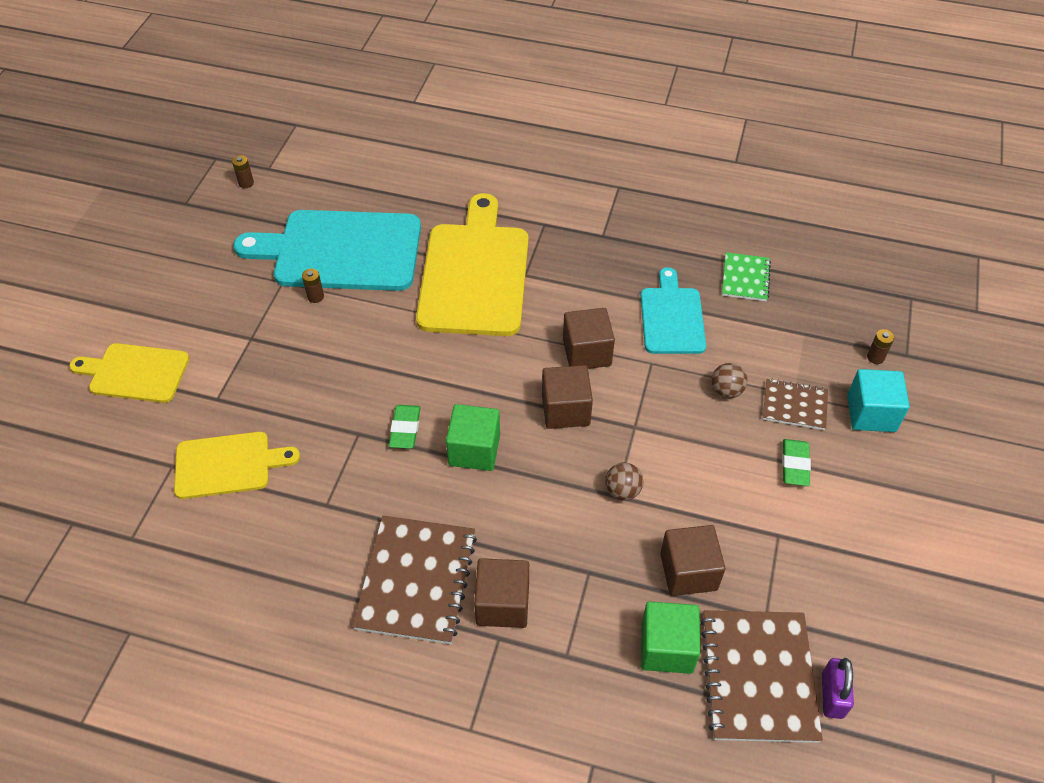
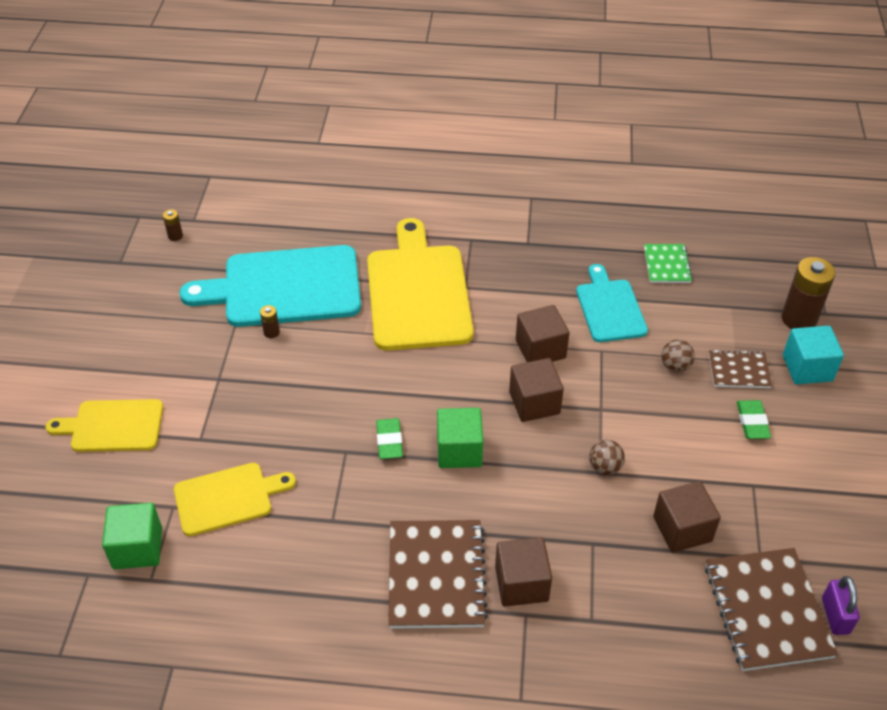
camera: 10 degrees left, 5 degrees down
(667, 647) = (680, 598): green cube -> green cube (137, 548)
(875, 357) = (799, 319): brown battery -> brown battery, size x2.22

